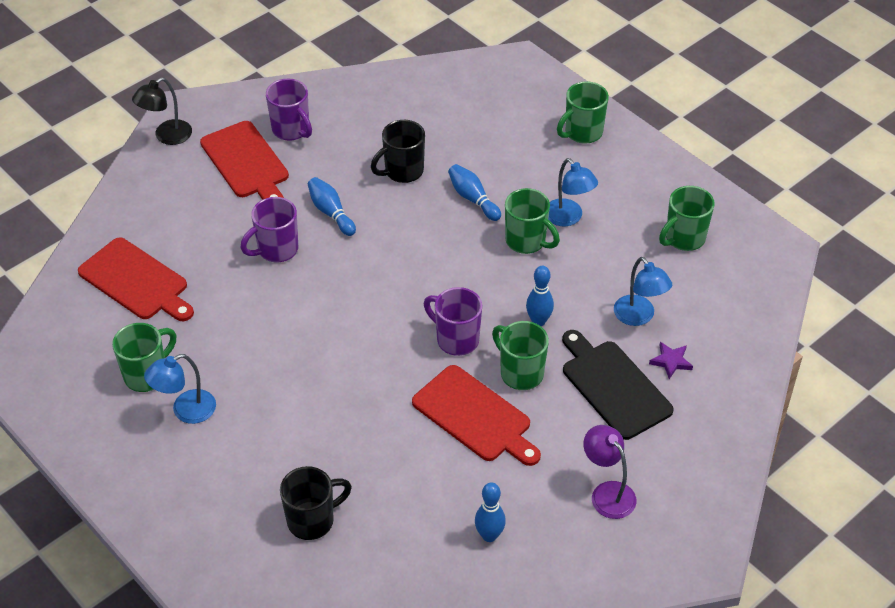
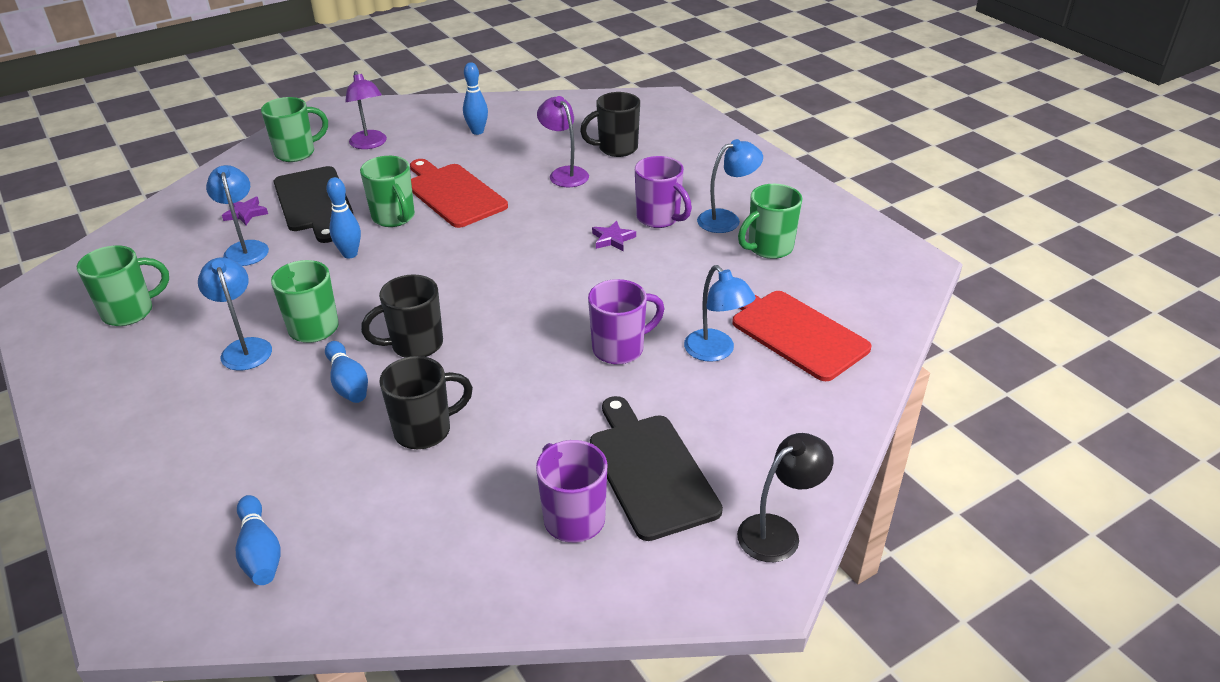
camera: 170 degrees left, 10 degrees down
(201, 256) = (715, 352): none -> blue lamp
(246, 162) = (650, 470): red cutting board -> black cutting board
(297, 369) = (612, 239): none -> purple star
(331, 212) = (541, 386): blue bowling pin -> blue bowling pin (260, 552)
(364, 465) = (564, 173): none -> purple lamp
(437, 235) = (415, 345): none -> black mug
(456, 339) = (443, 247): purple mug -> purple mug (659, 218)
(582, 133) = (136, 459): green mug -> green mug (297, 153)

